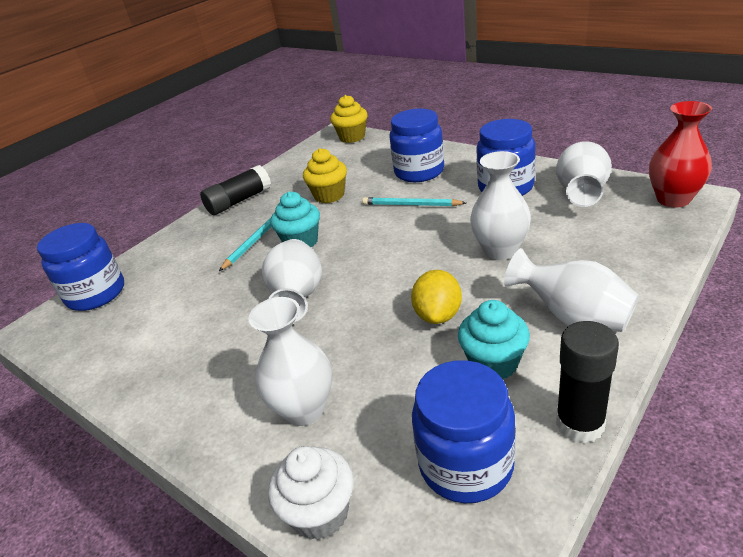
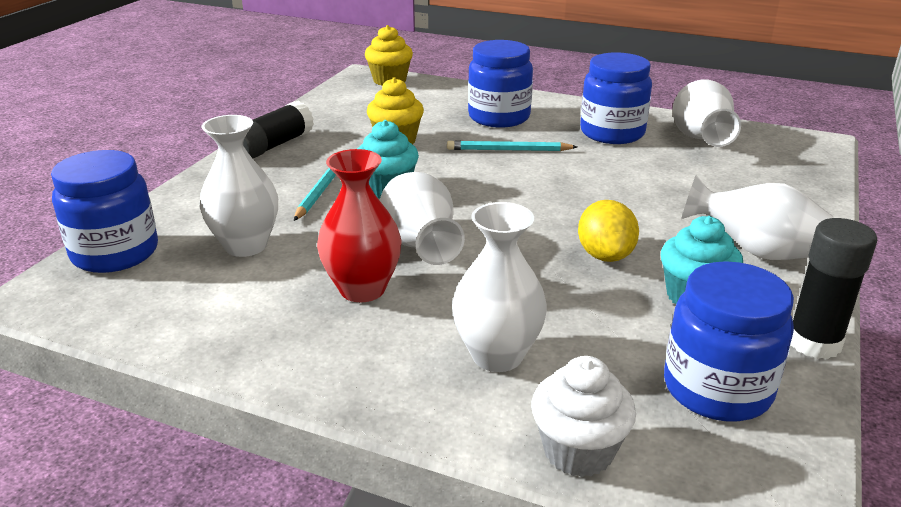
camera: 20 degrees left, 5 degrees down
(500, 250) = (641, 192): white vase -> white vase (246, 245)
(673, 199) = (797, 144): red vase -> red vase (362, 289)

